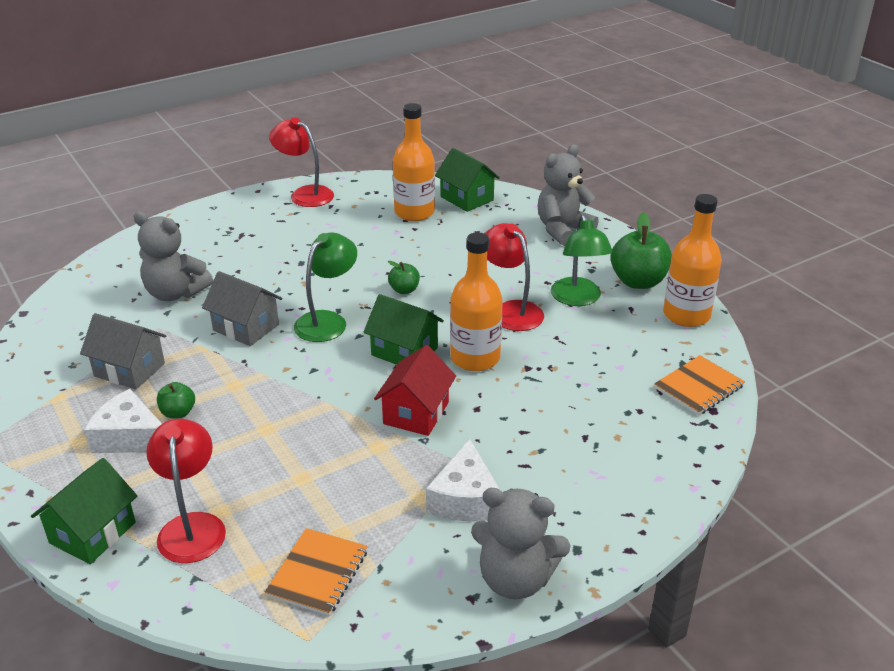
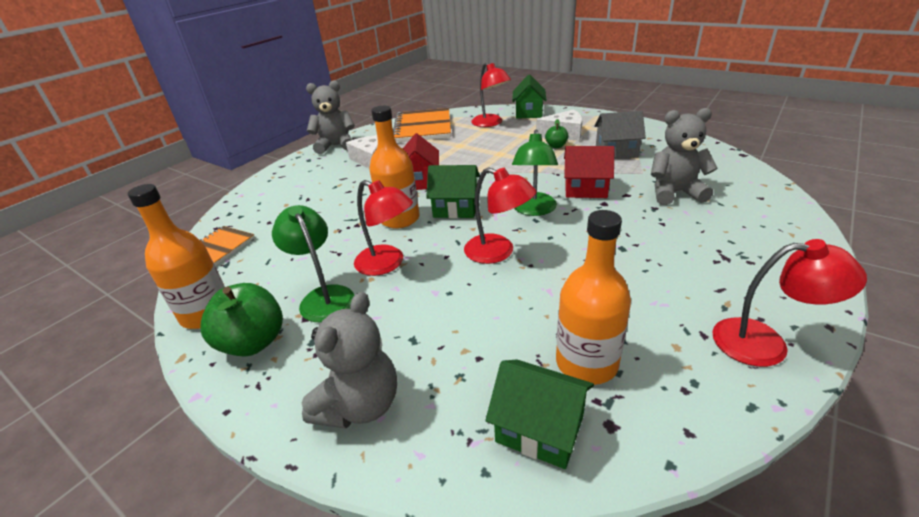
camera: 160 degrees right, 0 degrees up
(246, 327) = (585, 189): grey house -> red house
(317, 573) = (423, 127): orange notebook -> orange notebook, size x1.73
(404, 290) = (498, 252): green apple -> red lamp

